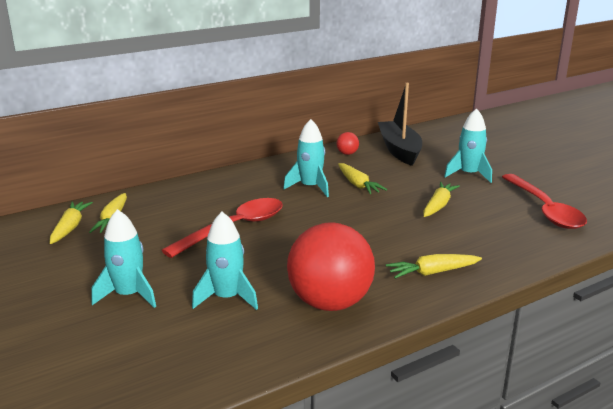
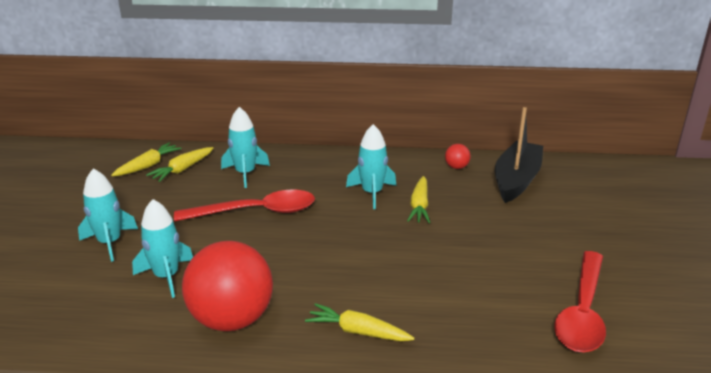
camera: 35 degrees right, 5 degrees up
(438, 205) = (467, 260): yellow carrot -> none
(468, 174) = (553, 235): turquoise rocket -> turquoise rocket (245, 173)

